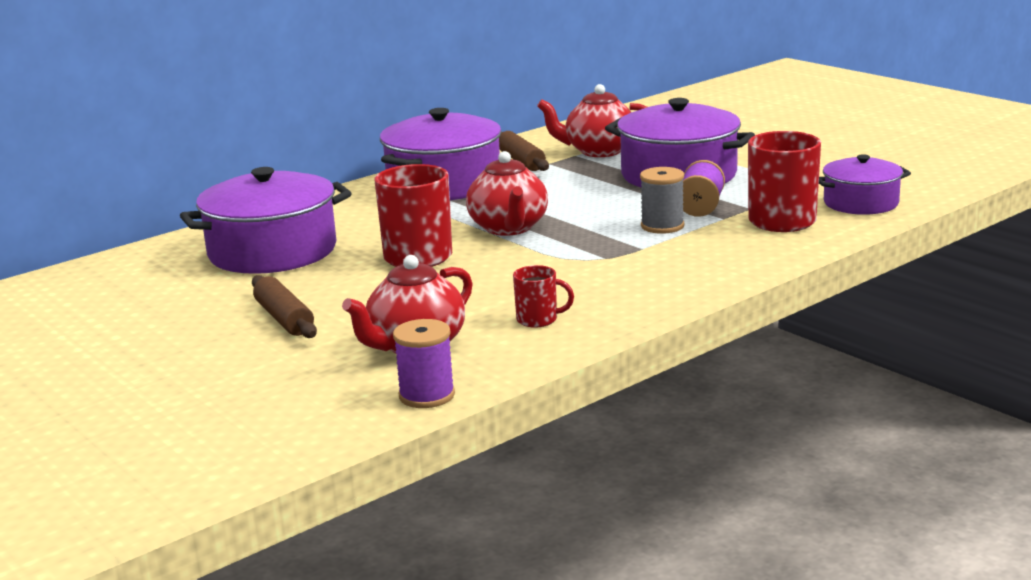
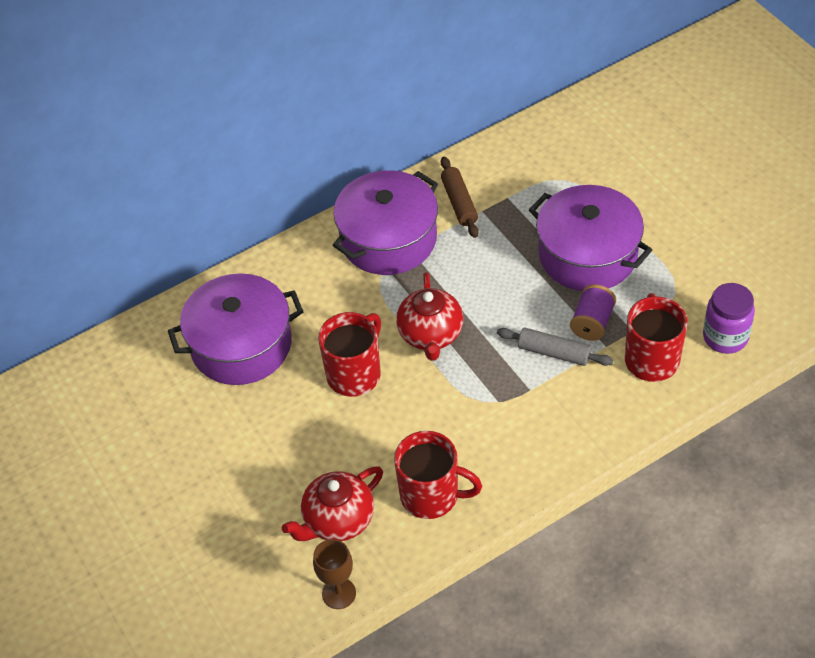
camera: 10 degrees right, 30 degrees up
(284, 319) = (246, 461): brown rolling pin -> none
(427, 395) = (339, 593): purple spool -> brown goblet
(538, 320) = (431, 496): red mug -> red mug, size x1.92
(598, 151) = (529, 193): red teapot -> none
(662, 226) = (554, 352): grey spool -> grey rolling pin
(861, 203) = (725, 337): purple pot -> purple jar

